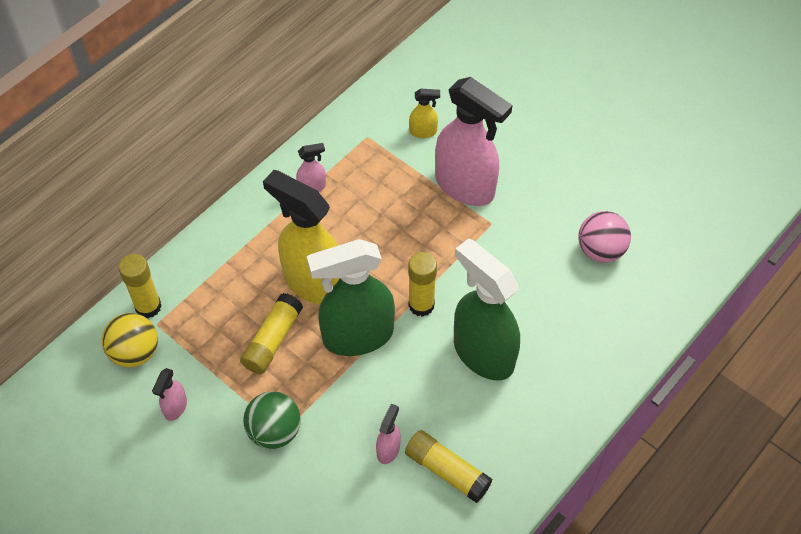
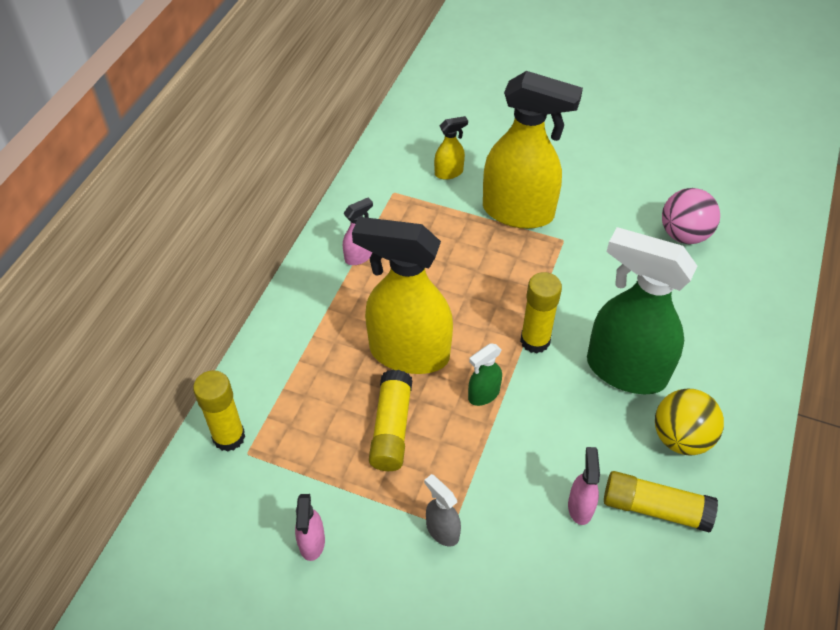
camera: 20 degrees left, 5 degrees down
(135, 352) = (235, 494): yellow ball -> yellow ball (681, 438)
(274, 431) = (442, 530): green ball -> grey spray bottle
(357, 336) = (483, 394): green spray bottle -> green spray bottle, size x0.43
(465, 186) = (519, 212): pink spray bottle -> yellow spray bottle

